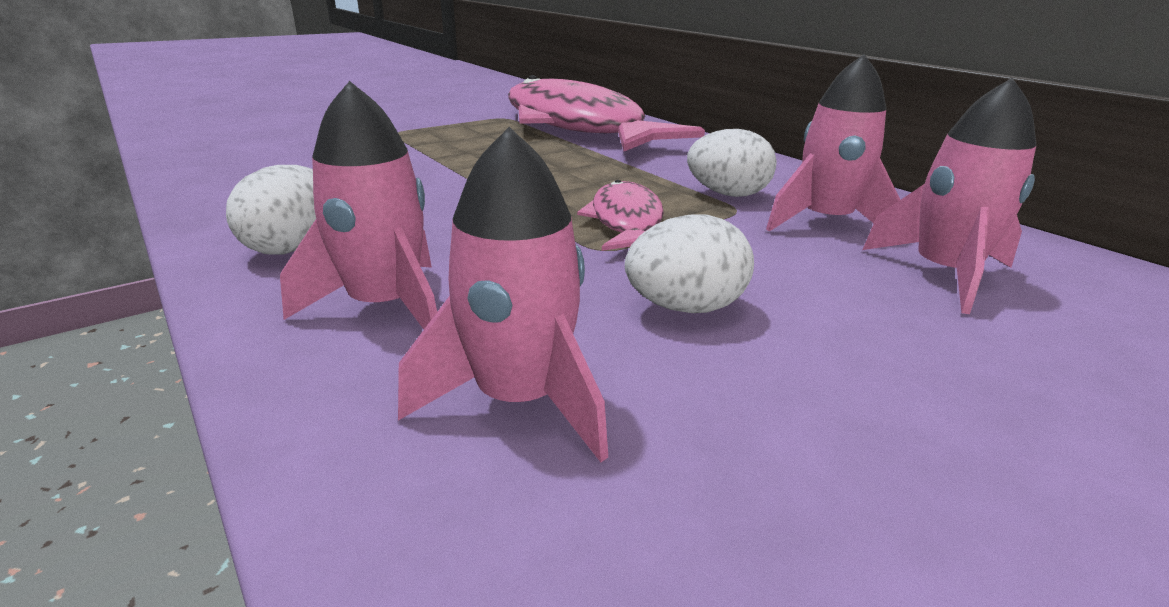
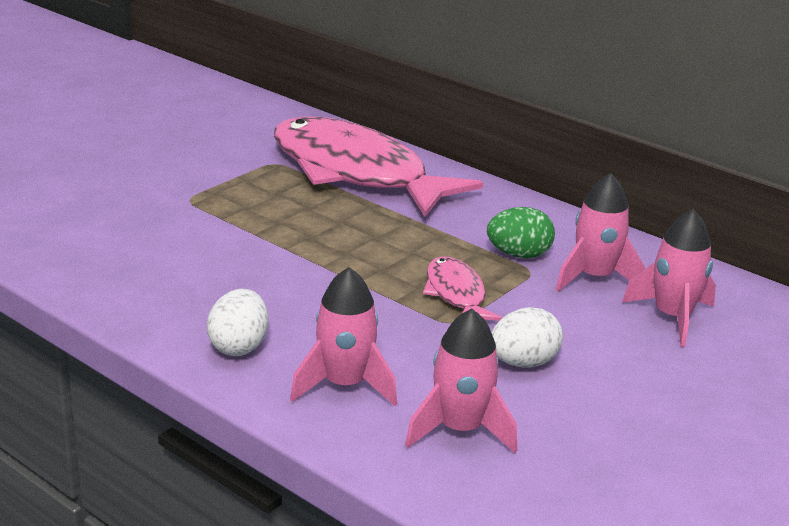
camera: 15 degrees left, 0 degrees up
(727, 194) = (518, 255): white egg -> green egg

